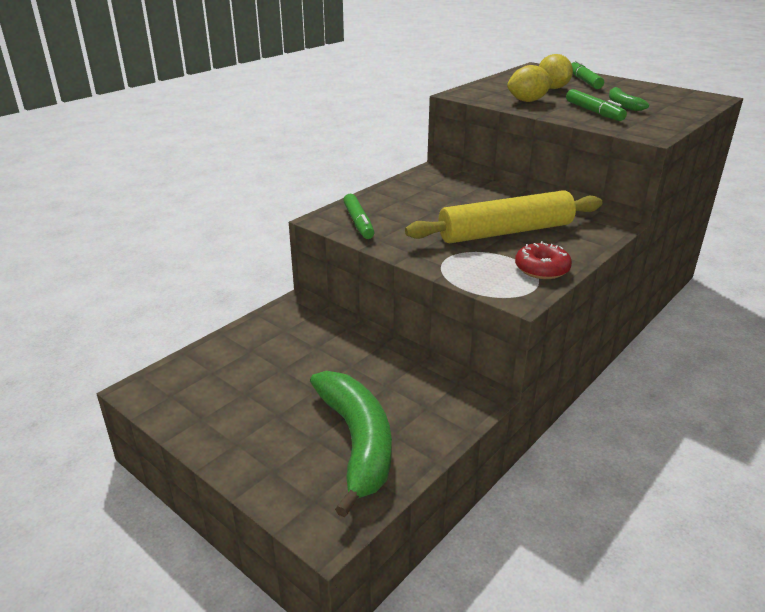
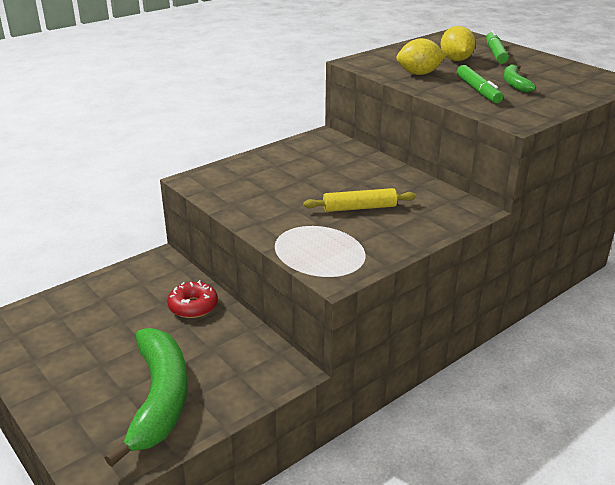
camera: 10 degrees right, 0 degrees up
(358, 222) = (223, 186): green marker -> none
(505, 232) = (359, 208): yellow rolling pin -> yellow rolling pin, size x0.54
(542, 269) = (373, 250): red donut -> red donut (193, 306)

